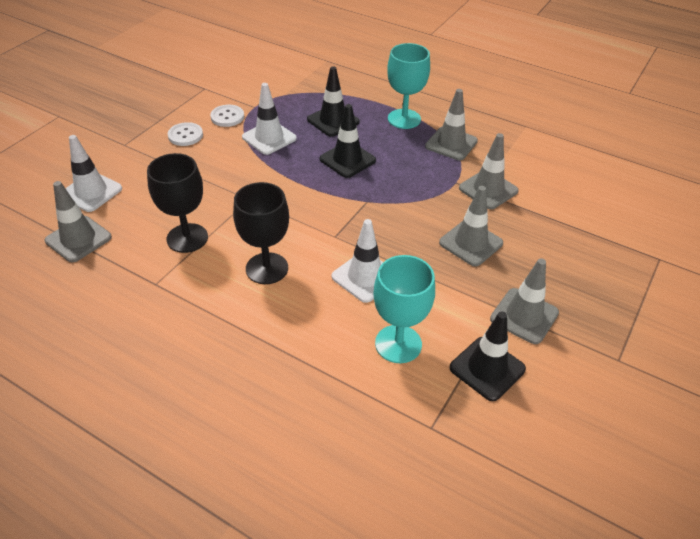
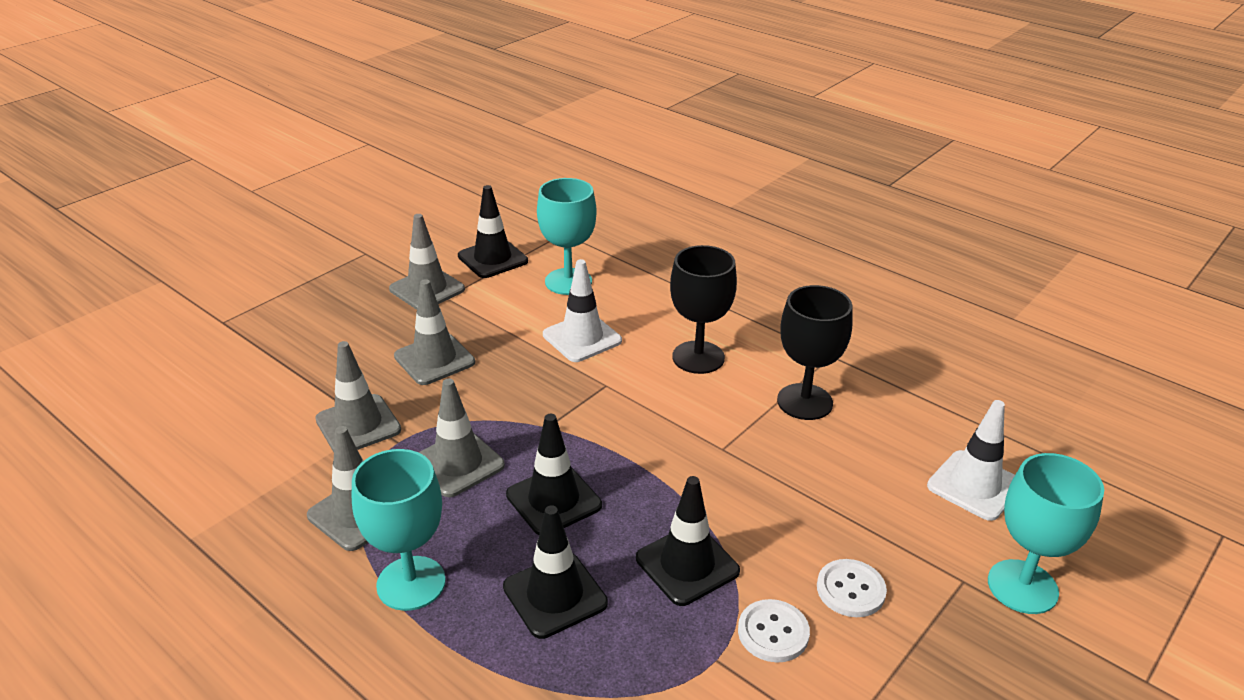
camera: 170 degrees left, 10 degrees down
(78, 239) = (954, 415): grey traffic cone -> grey traffic cone (457, 464)
(94, 144) = (1022, 587): none -> turquoise goblet
(269, 138) = (687, 565): white traffic cone -> black traffic cone

